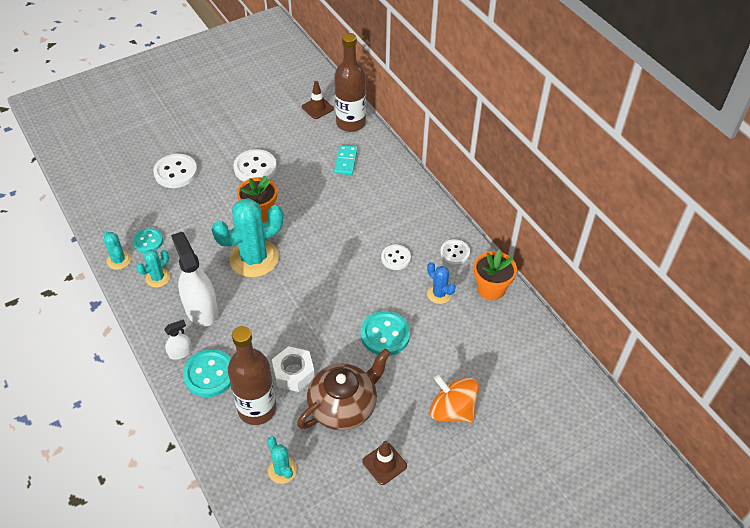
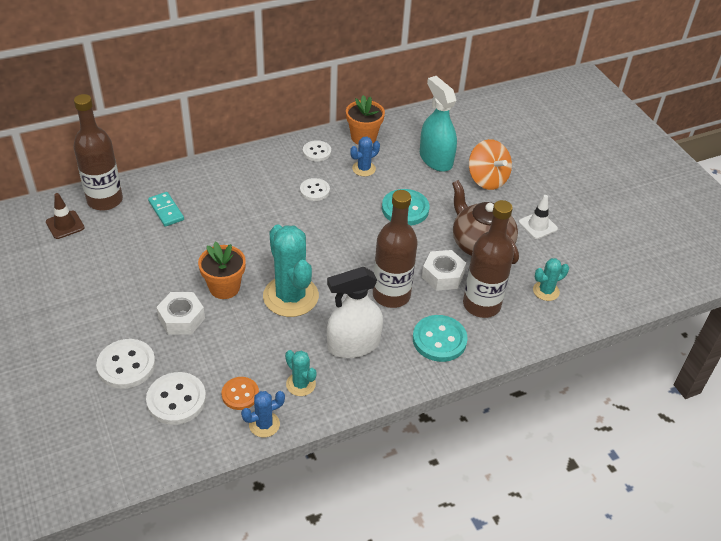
camera: 85 degrees left, 5 degrees down
(119, 260) = (264, 424): turquoise cactus -> blue cactus
(148, 241) = (240, 394): turquoise button -> orange button
(180, 352) = (409, 364): white spray bottle -> none
(224, 194) = (181, 318): none -> white nut
(255, 168) = (147, 287): white button -> white button (176, 400)
(263, 332) = (391, 295): none -> brown bottle
(346, 161) = (166, 211): turquoise domino -> turquoise domino turned 45 degrees clockwise
(384, 463) = (538, 225): brown traffic cone -> white traffic cone
(452, 410) = (487, 179): orange spinning top -> orange spinning top turned 75 degrees counterclockwise
(473, 357) = (435, 159): none -> turquoise spray bottle

